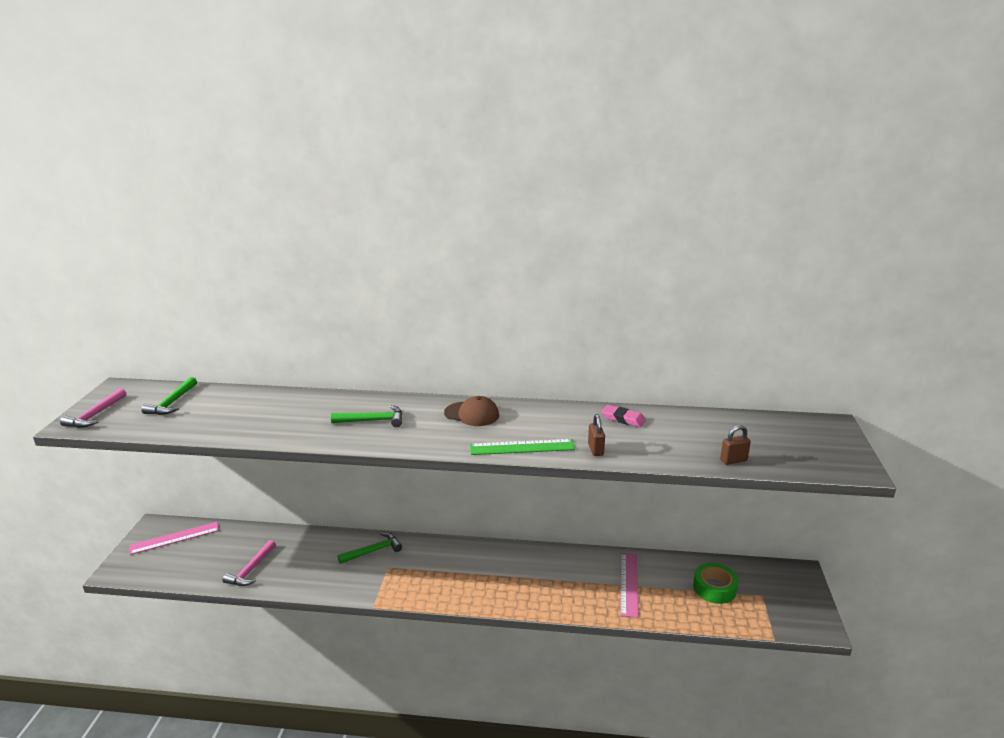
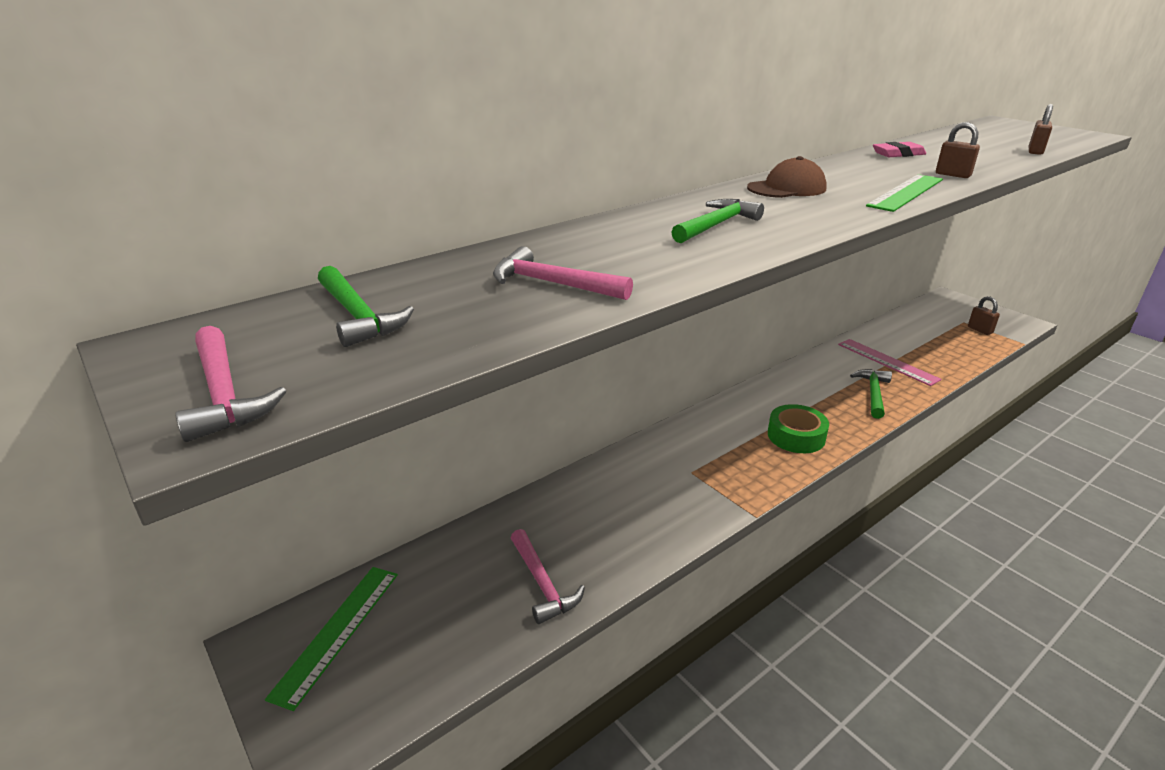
camera: 45 degrees left, 5 degrees up
(175, 538) = (337, 632): pink ruler -> green ruler
(245, 419) = (553, 284): none -> pink hammer
(373, 551) = (645, 468): green hammer -> green hammer (873, 393)
(714, 588) = (934, 333): green tape -> green tape (796, 436)
(760, 608) = (980, 330): none -> brown padlock

